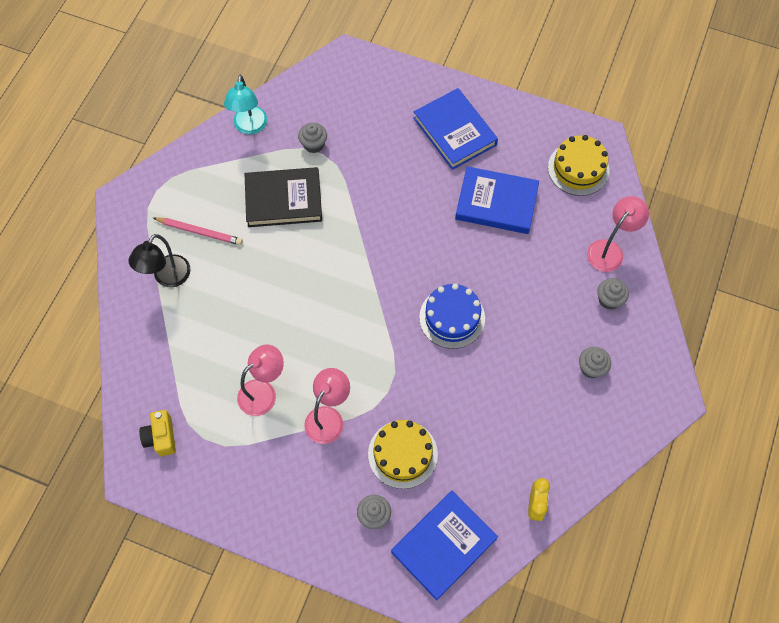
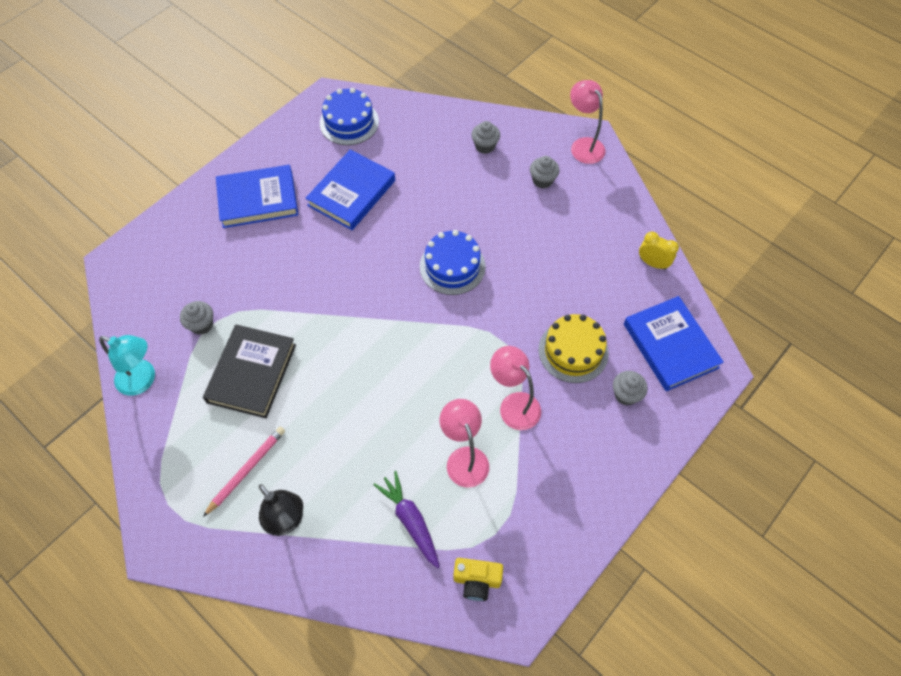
camera: 70 degrees left, 5 degrees down
(196, 368) = (410, 520): none -> purple carrot
(578, 169) = (349, 122): yellow cake -> blue cake
(609, 250) = (439, 129): pink lamp -> pink lamp (583, 145)

